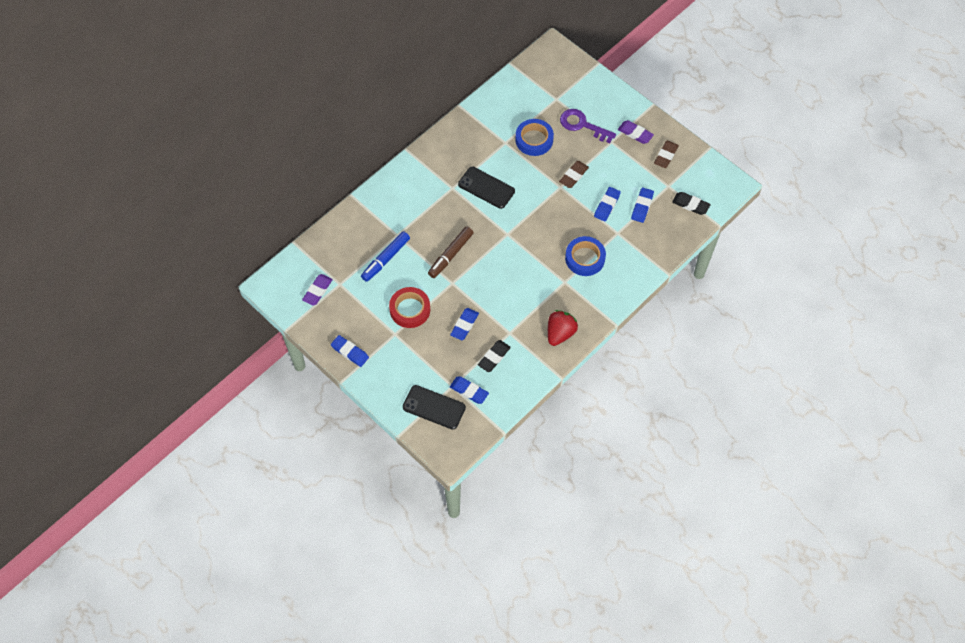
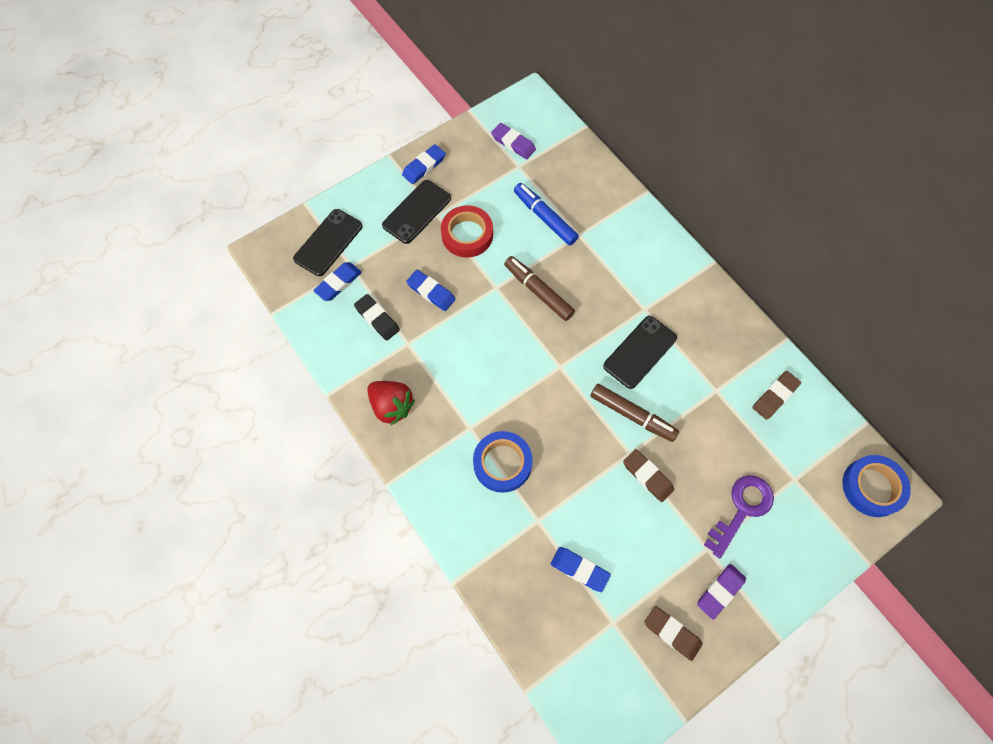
camera: 100 degrees right, 5 degrees up
(394, 349) = (417, 212): none -> black phone
(502, 110) = (775, 396): none -> brown eraser
(533, 188) = (632, 415): none -> brown marker
(534, 140) = (718, 431): blue tape -> blue tape (872, 487)
(607, 205) = (588, 515): blue eraser -> none
(690, 205) = (572, 651): black eraser -> none

